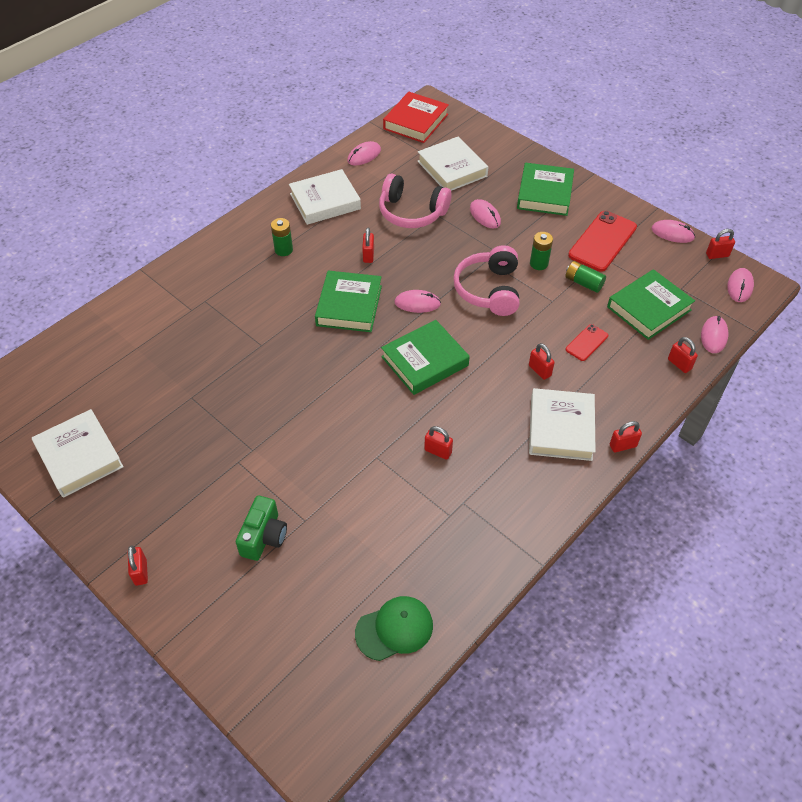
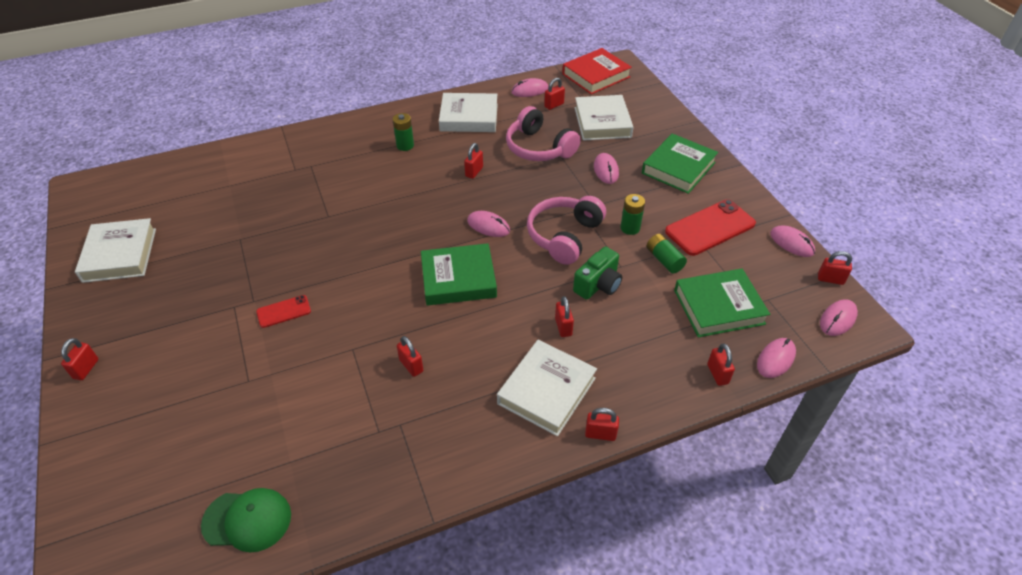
camera: 25 degrees right, 5 degrees down
(264, 537) = (204, 381): green camera -> green camera (598, 285)
(349, 305) = (426, 208): green book -> none
(397, 164) = (554, 105): none -> red padlock
(586, 342) = (630, 317): red phone -> red phone (284, 311)

